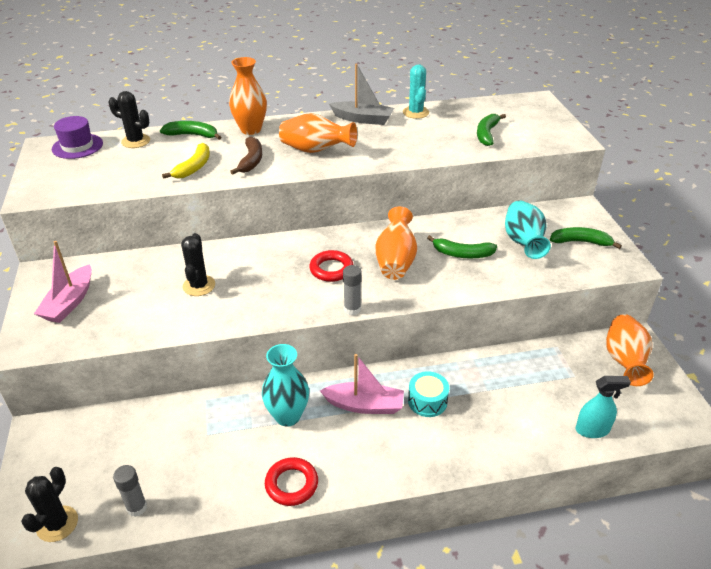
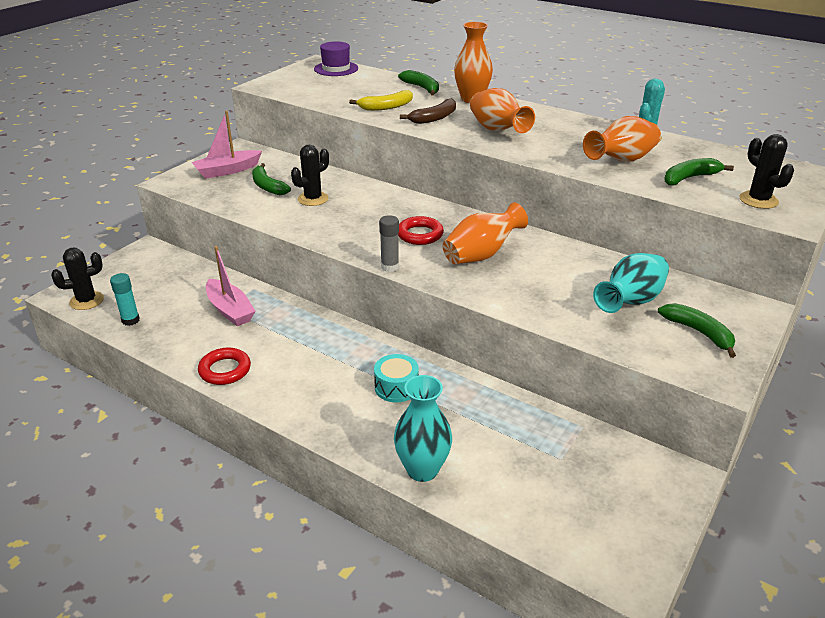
camera: 45 degrees right, 5 degrees down
(136, 141) = (377, 78): black cactus -> black cactus (758, 200)
(137, 507) = (130, 320): grey glue stick -> turquoise glue stick
(287, 416) = (285, 330): turquoise vase -> turquoise vase (422, 469)
(363, 119) = (582, 124): grey boat -> none
(364, 405) = (346, 358): pink boat -> pink boat (230, 310)
(462, 254) = (551, 279): green banana -> green banana (267, 186)
(592, 430) = (506, 506): turquoise spray bottle -> none
(624, 361) = (637, 483): orange vase -> orange vase (621, 160)

